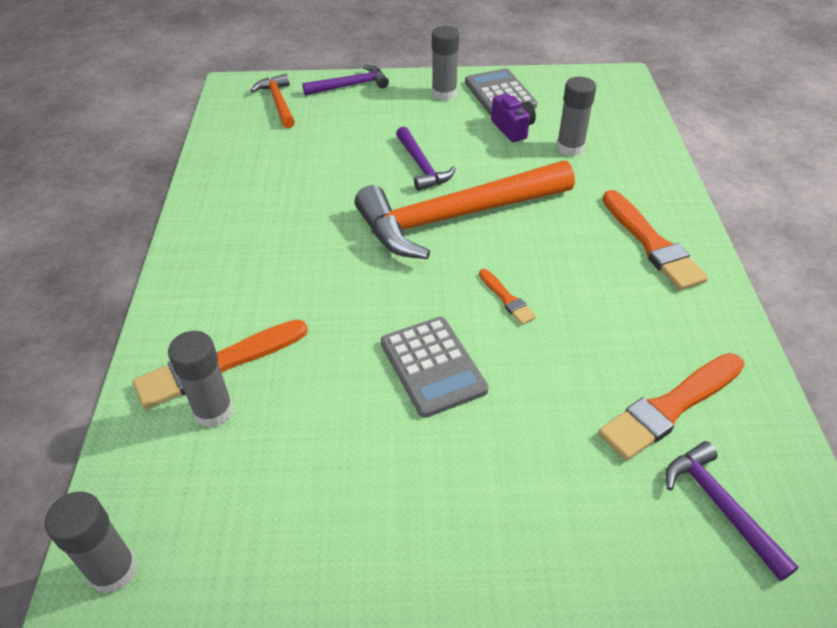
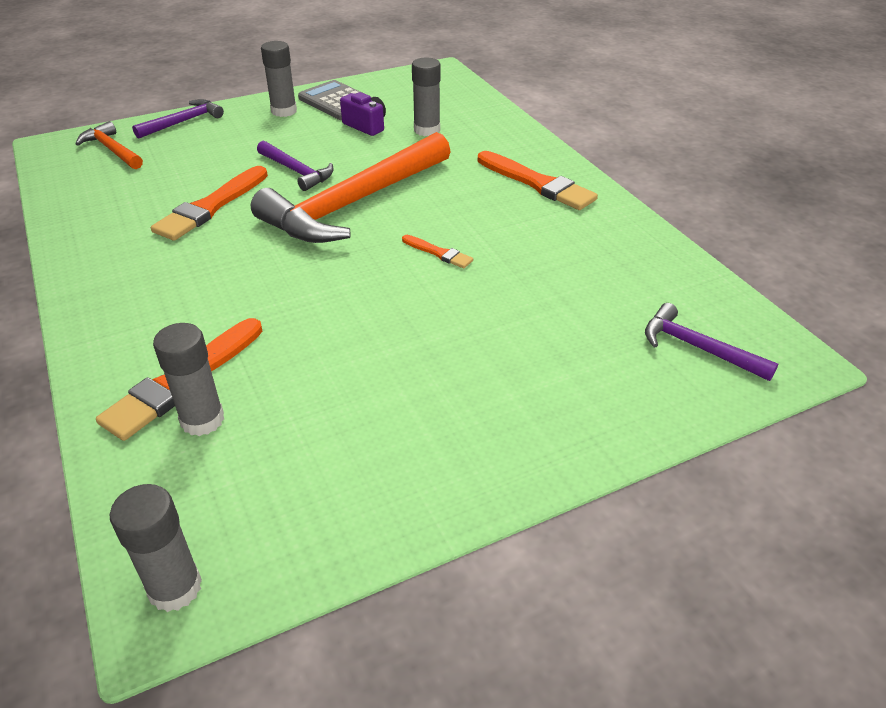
camera: 25 degrees left, 5 degrees down
(433, 366) = (402, 321): grey calculator -> none
(670, 407) = (620, 293): orange brush -> orange brush (211, 207)

